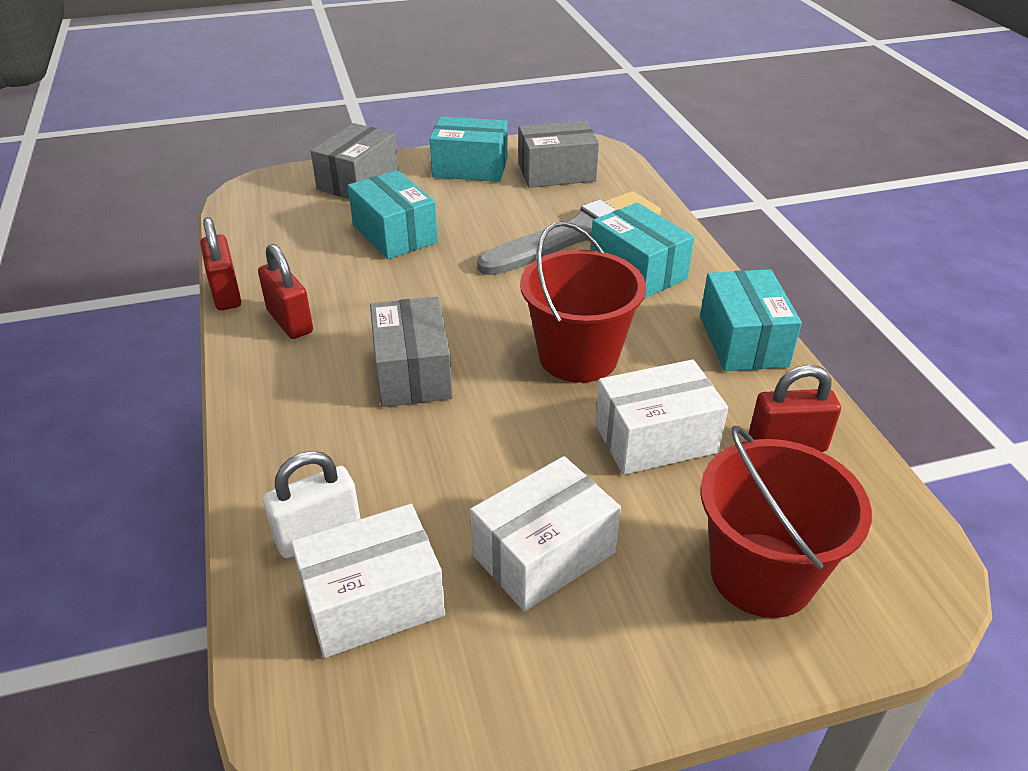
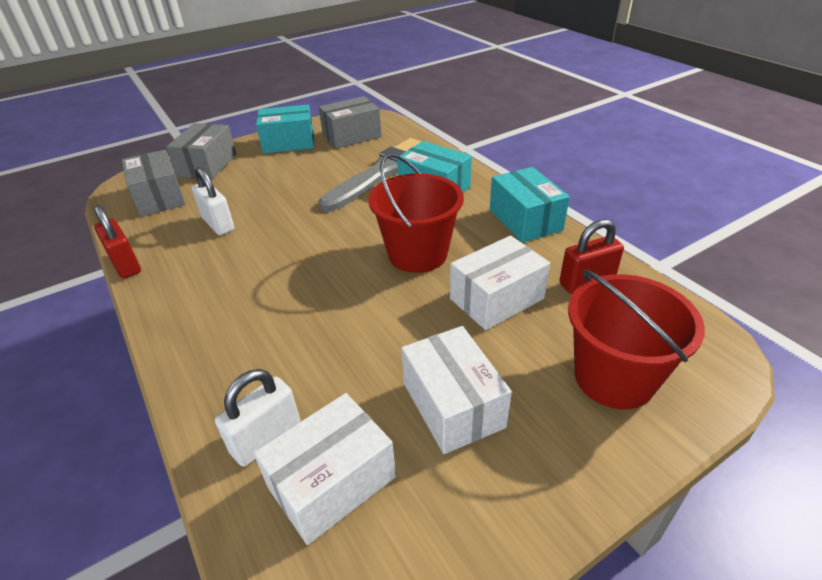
camera: 15 degrees left, 0 degrees up
(290, 321) = (186, 275): red padlock -> none
(346, 264) = (218, 224): none -> white padlock
(394, 234) = (248, 196): turquoise box -> none
(413, 372) = (298, 292): grey box -> grey box (159, 197)
(544, 554) = (453, 405): white box -> white box turned 60 degrees counterclockwise

